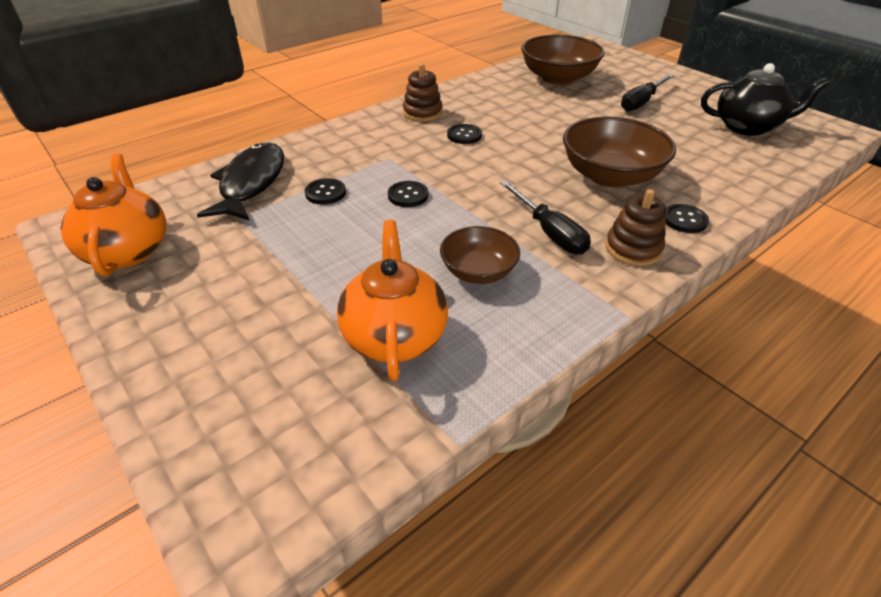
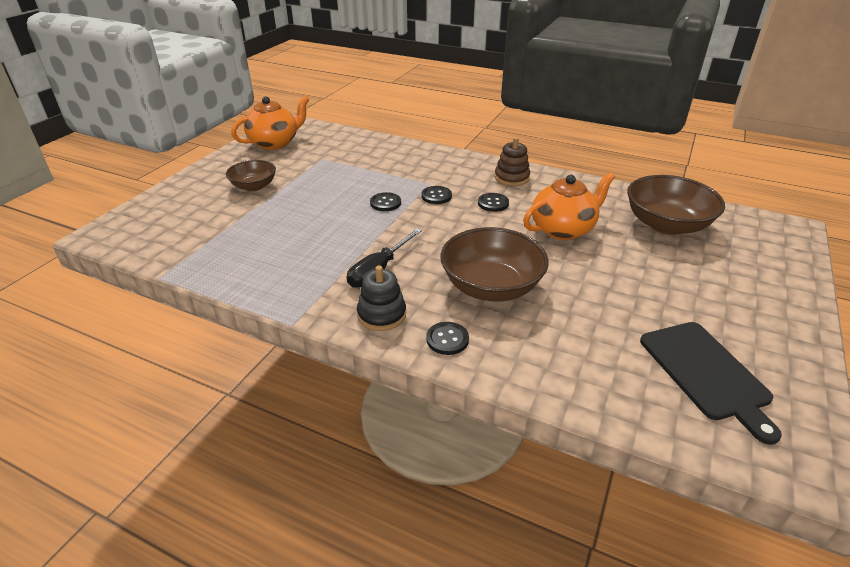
camera: 65 degrees right, 5 degrees down
(251, 183) = (359, 150): black fish -> none
(325, 193) = (366, 175): black button -> black button (436, 196)
(395, 335) = (237, 236): orange teapot -> orange teapot (563, 229)
(478, 271) = (312, 250): brown bowl -> brown bowl (254, 186)
(633, 249) = (381, 315): brown stacking toy -> black stacking toy
(641, 102) = (674, 284): black screwdriver -> none
(747, 127) = (706, 373): black teapot -> black cutting board

